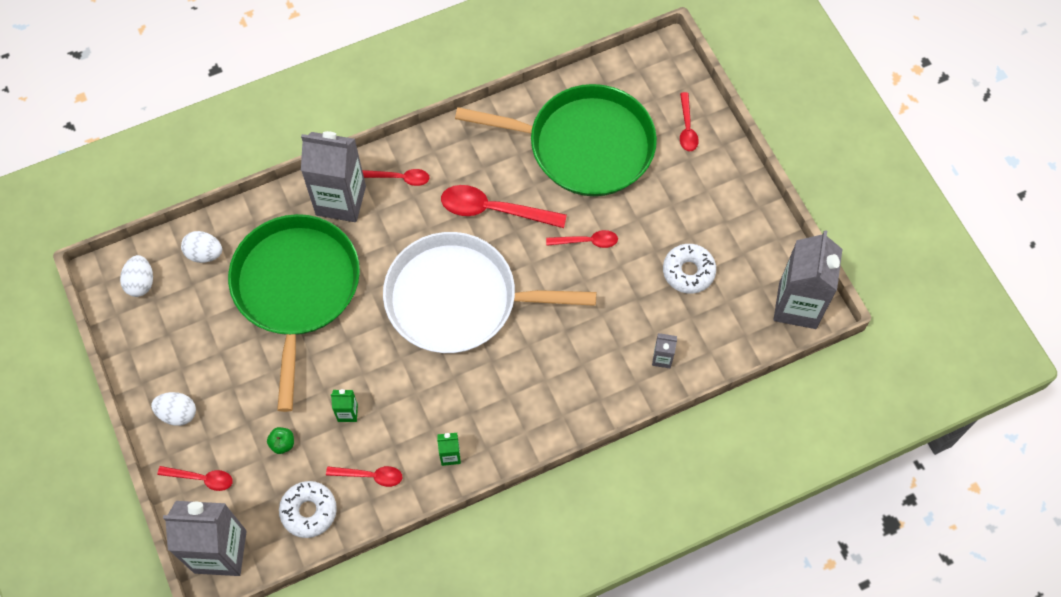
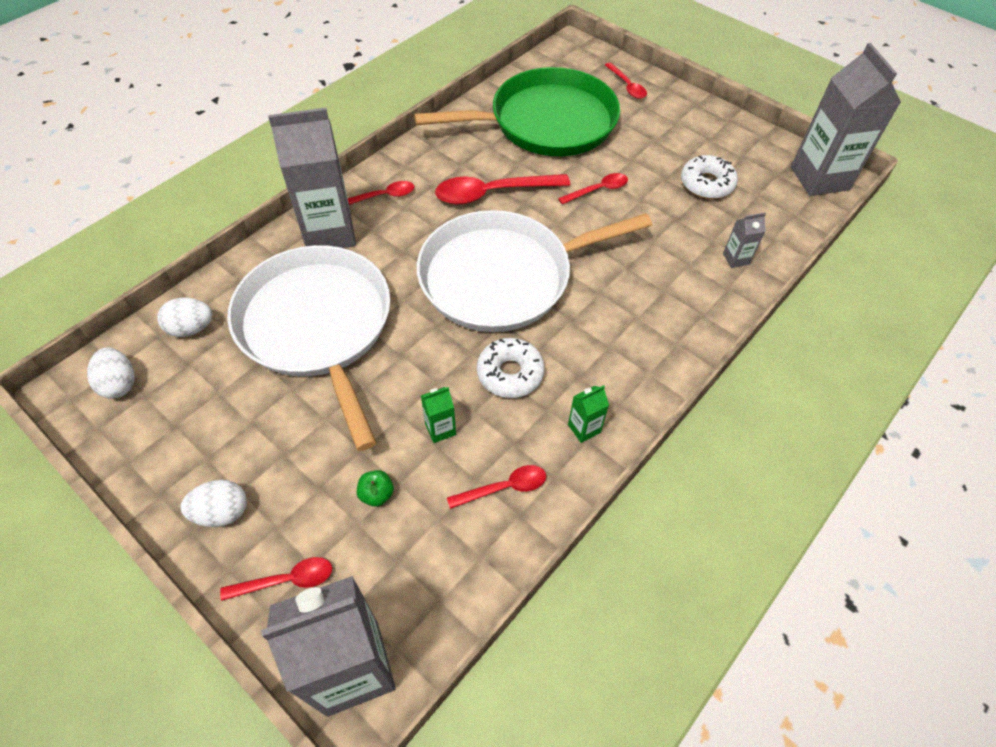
camera: 25 degrees left, 10 degrees down
(296, 289) = (317, 327): green pan -> white pan
(309, 511) = (449, 561): white donut -> white donut (510, 373)

